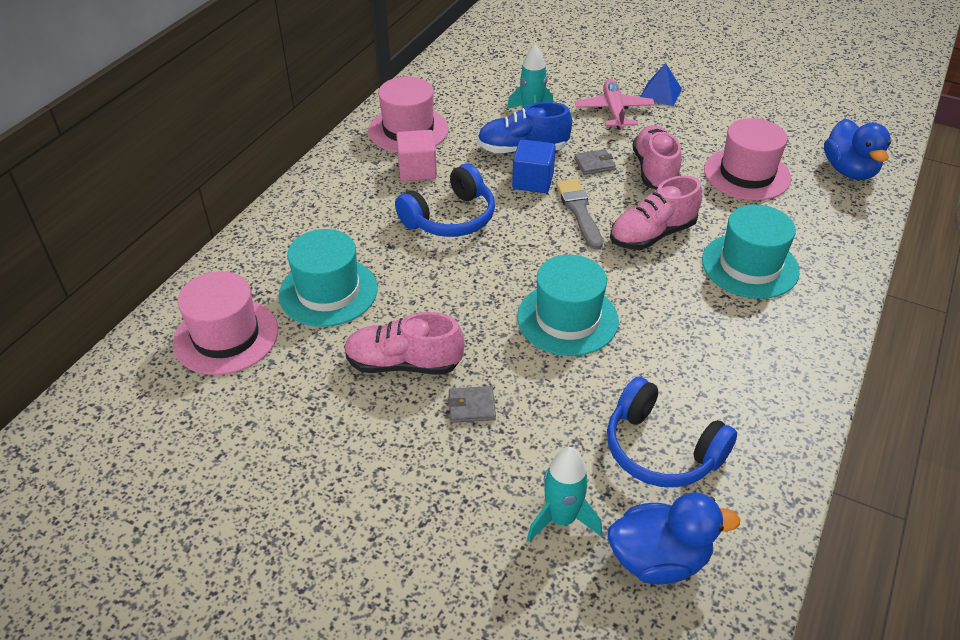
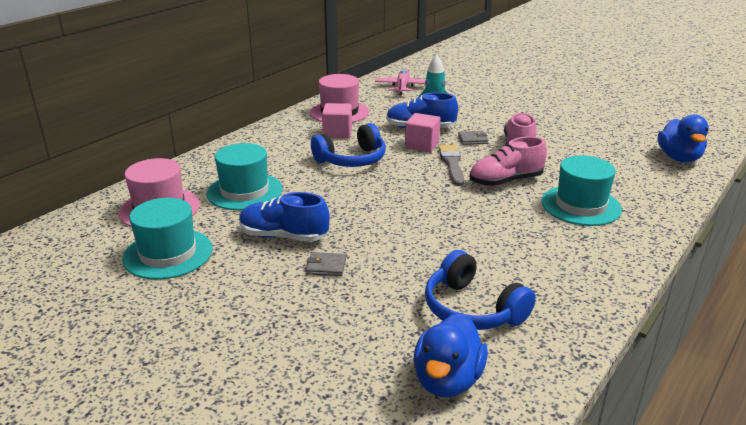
camera: 10 degrees right, 15 degrees down
(404, 364) = (283, 236): pink shoe -> blue shoe
(533, 181) = (422, 145): blue cube -> pink cube
(561, 518) = (373, 343): turquoise rocket -> none
(567, 319) = (421, 223): turquoise hat -> turquoise hat (168, 254)
(614, 111) = (497, 113): pink plane -> pink plane (402, 87)
(659, 559) = (447, 380): blue duck -> blue duck turned 105 degrees clockwise
(660, 93) = (536, 106): blue pyramid -> none
(746, 174) = (592, 154): pink hat -> none

